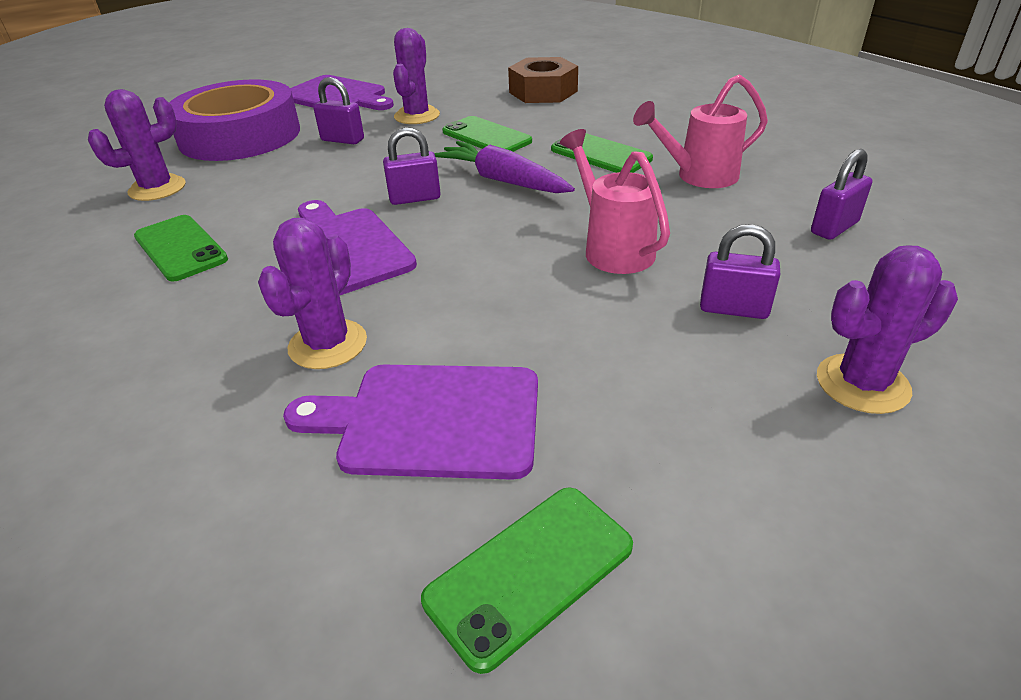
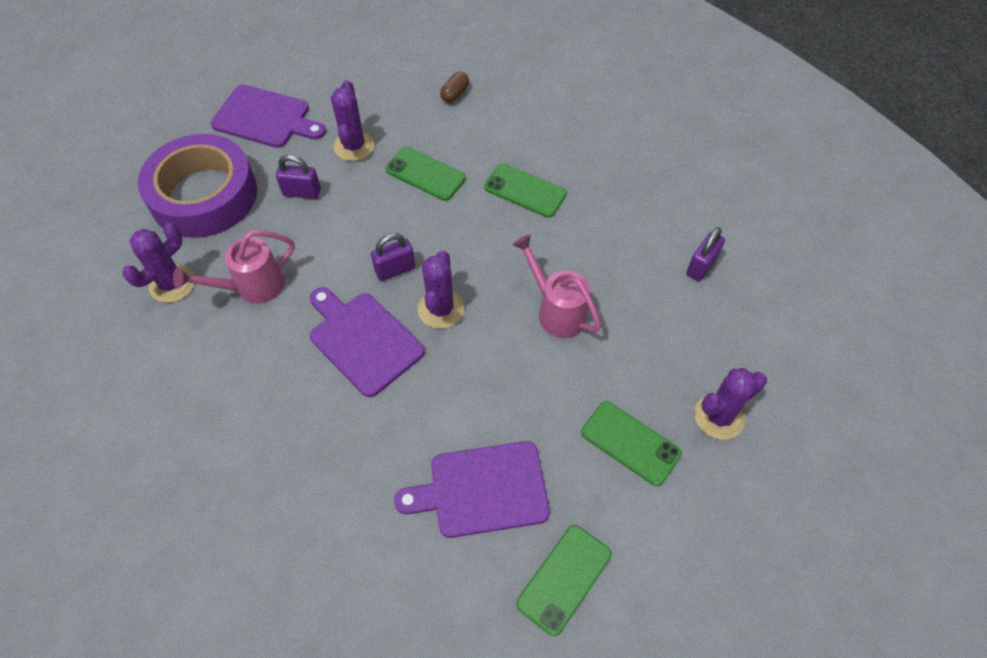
camera: 15 degrees left, 20 degrees up
(180, 248) = (236, 357): green phone -> green phone (630, 443)
(328, 344) = (394, 439): purple cactus -> purple cactus (441, 309)
(503, 180) = (457, 237): purple carrot -> none
(543, 92) = (455, 94): brown nut -> brown capsule
(699, 176) = (604, 213): pink watering can -> pink watering can (252, 287)
(733, 309) = (643, 362): purple padlock -> none

